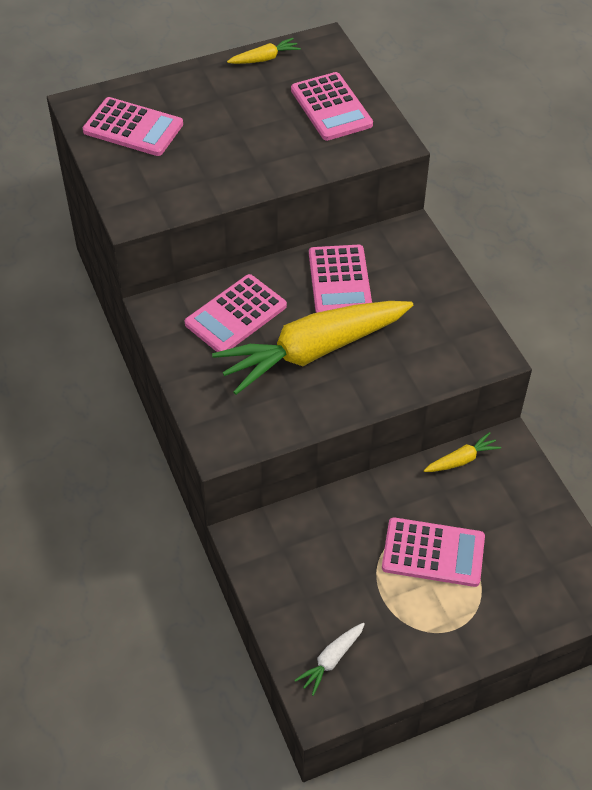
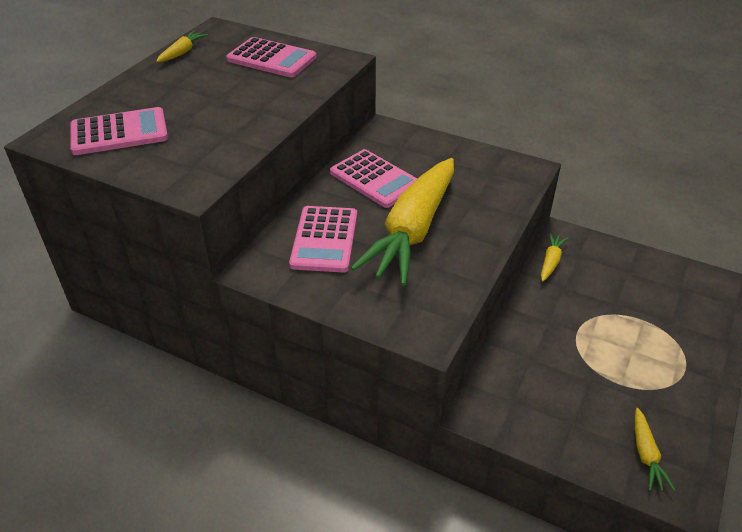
camera: 40 degrees left, 10 degrees down
(331, 660) = (646, 455): white carrot -> yellow carrot
(433, 553) = (609, 330): pink calculator -> none

